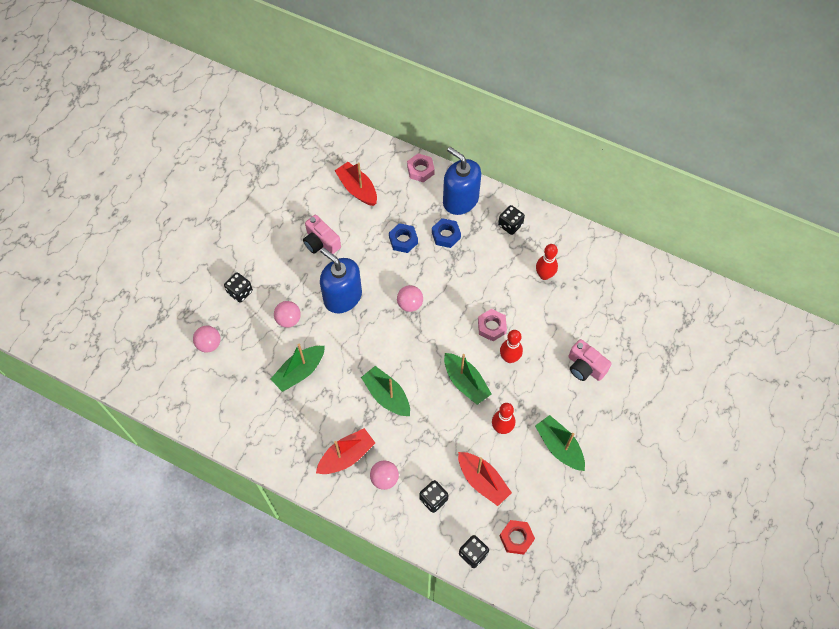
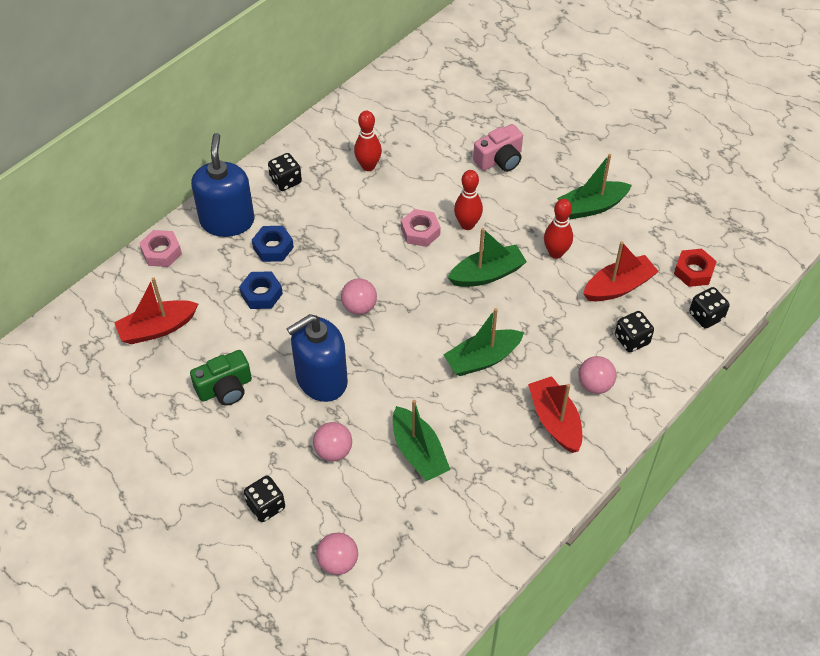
camera: 75 degrees left, 10 degrees down
(321, 242) = (225, 388): pink camera -> green camera
(460, 200) = (227, 221): blue soap dispenser -> blue soap dispenser turned 120 degrees clockwise

